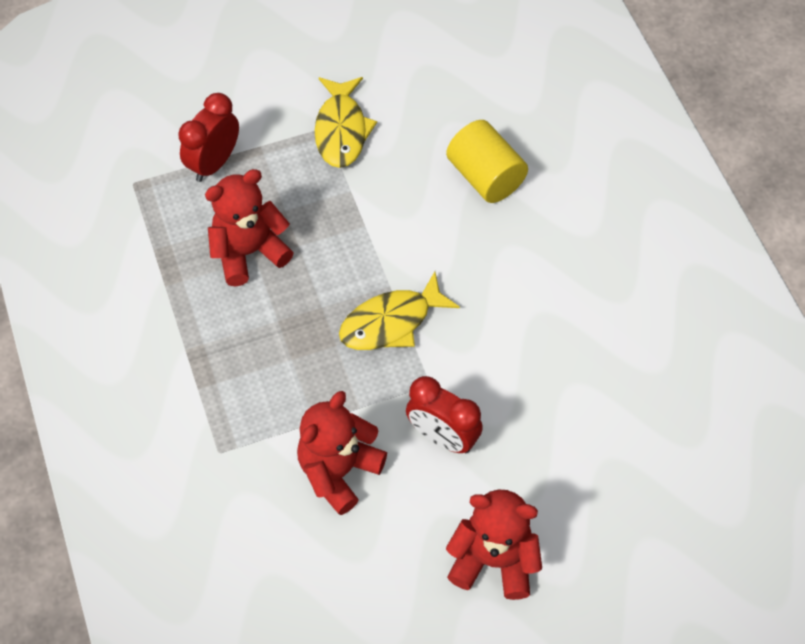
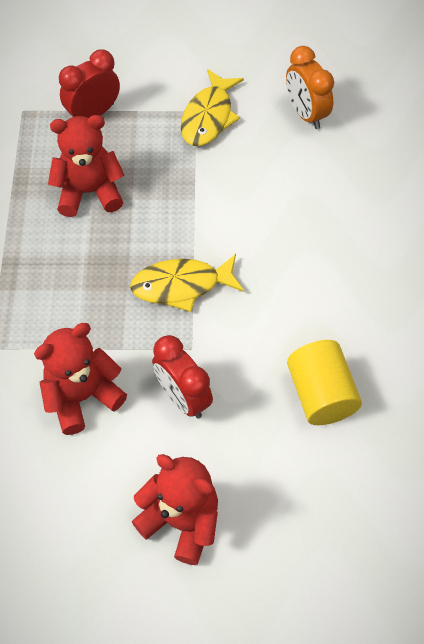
camera: 20 degrees right, 0 degrees up
(443, 97) = (306, 114): none -> orange clock
(485, 177) = (314, 189): yellow cylinder -> yellow cylinder (320, 394)

